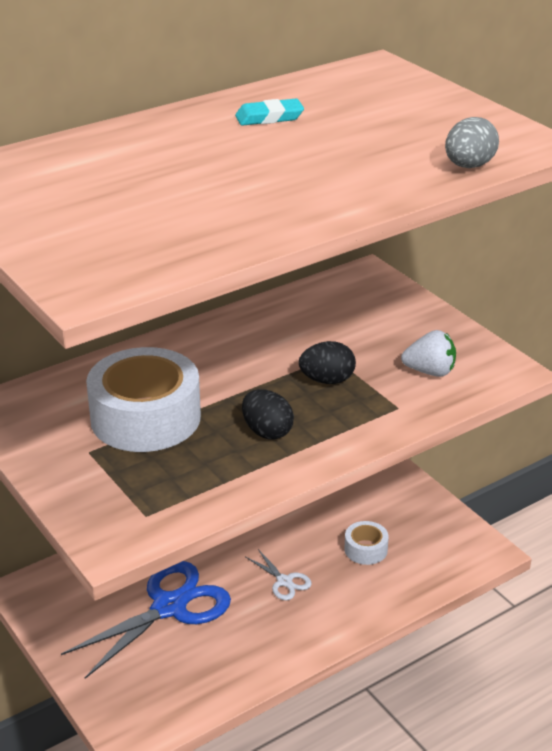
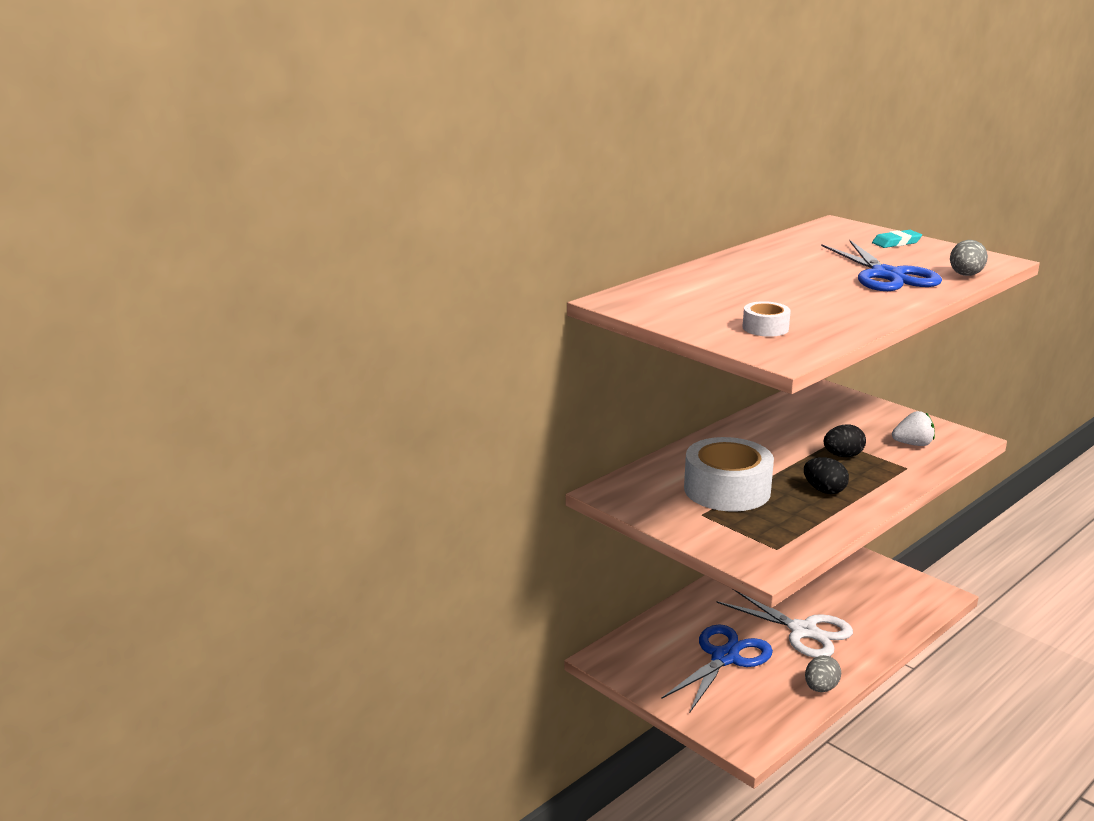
camera: 10 degrees left, 10 degrees down
(262, 665) = (820, 688): none -> grey egg
(269, 117) = (796, 257): turquoise eraser -> turquoise eraser (896, 243)
(284, 581) = (803, 631): white scissors -> white scissors, size x2.19
(360, 158) = (887, 275): none -> blue scissors
(365, 549) = (852, 603): white tape -> white tape (765, 328)

